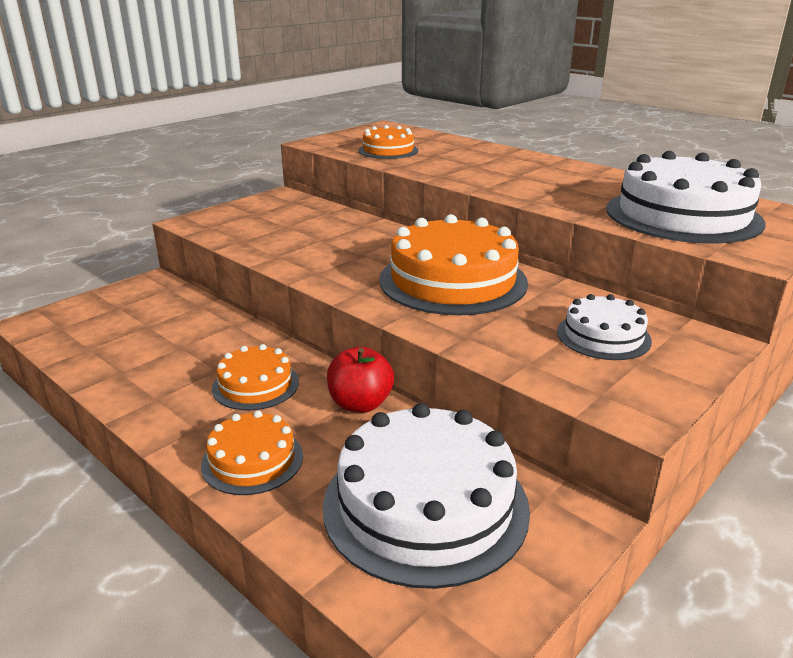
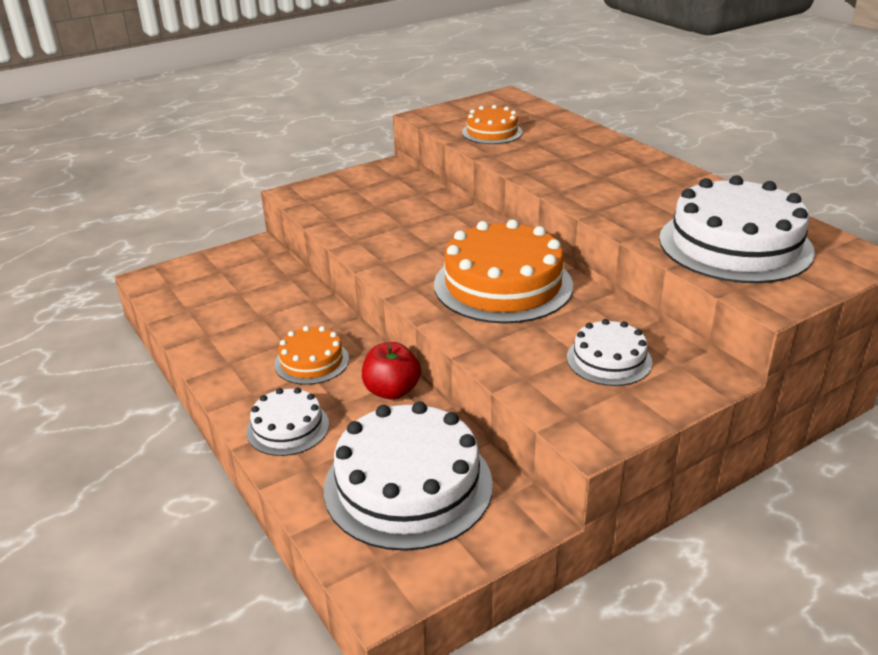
camera: 15 degrees right, 5 degrees up
(252, 460) = (288, 428): orange cake -> white cake

